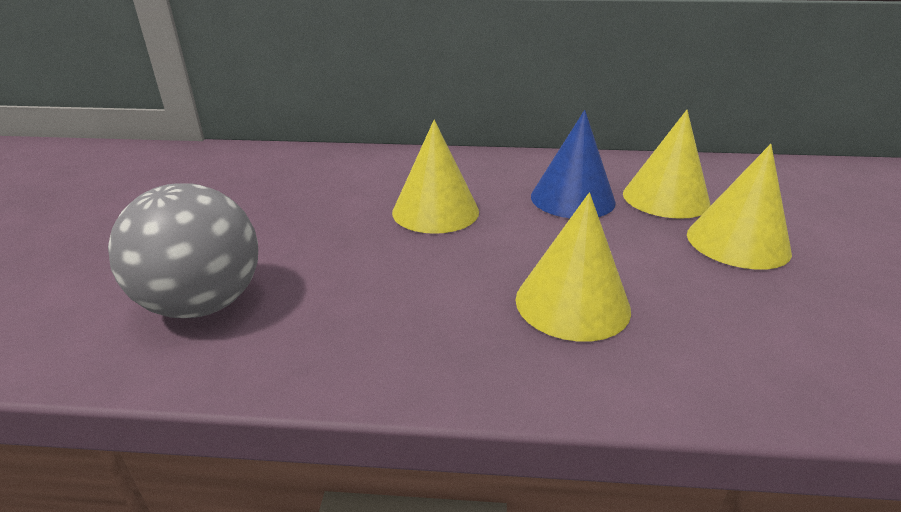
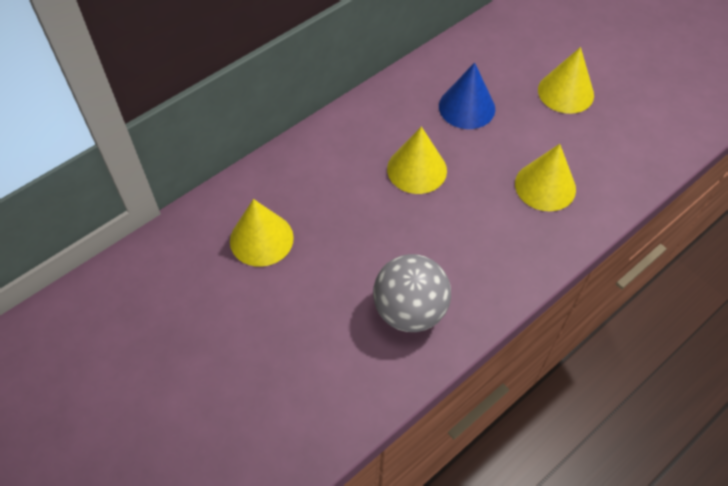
camera: 45 degrees left, 25 degrees up
(665, 198) = (507, 74): yellow cone -> yellow cone (261, 239)

